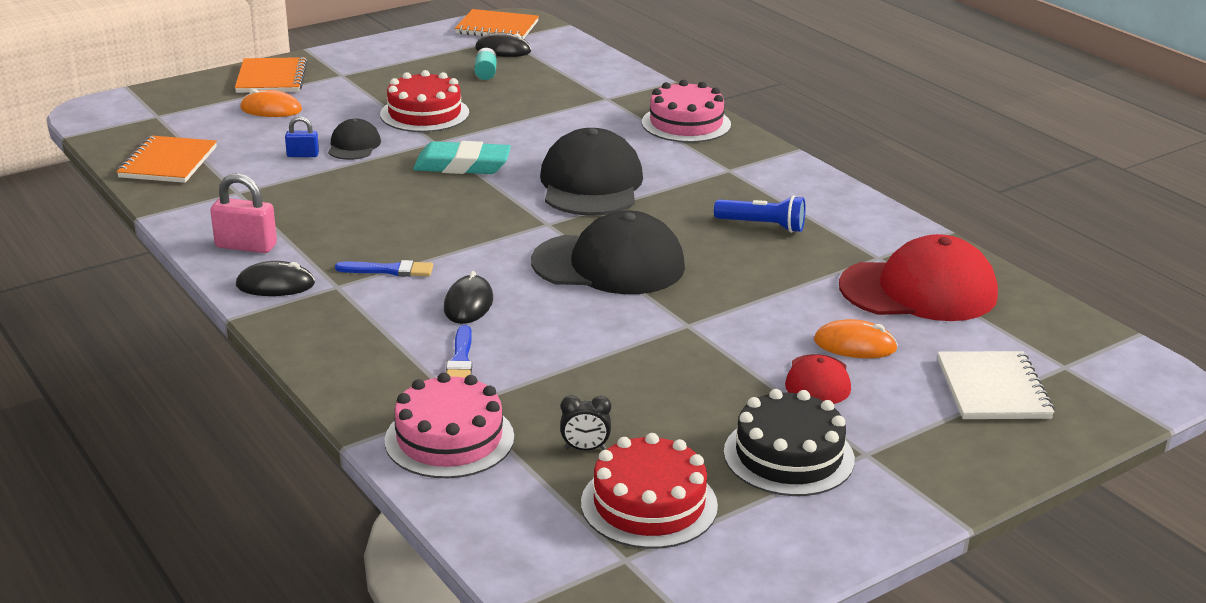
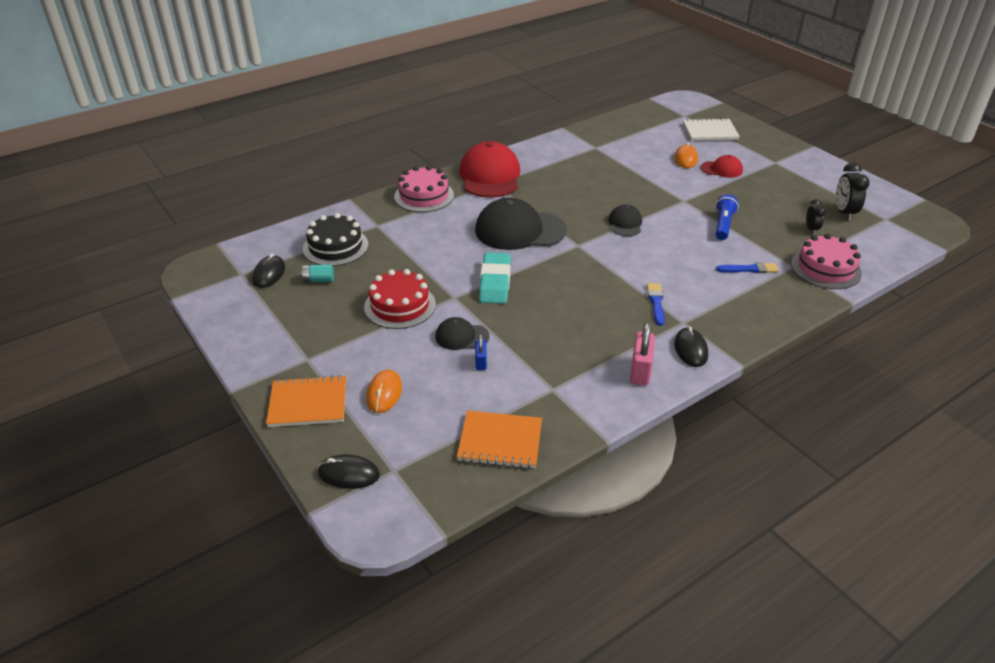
camera: 90 degrees left, 10 degrees up
(468, 304) = (687, 269): black mouse -> black mouse (349, 474)
(497, 27) = (213, 279): orange notebook -> none
(609, 264) = (625, 223): black cap -> black cap, size x0.50
(649, 504) = (844, 213): red cake -> black clock
(762, 226) = (566, 176): blue flashlight -> blue flashlight (723, 225)
(788, 456) = (787, 179): black cake -> black cake (335, 247)
(918, 290) = (627, 140): red cap -> red cap (490, 176)

